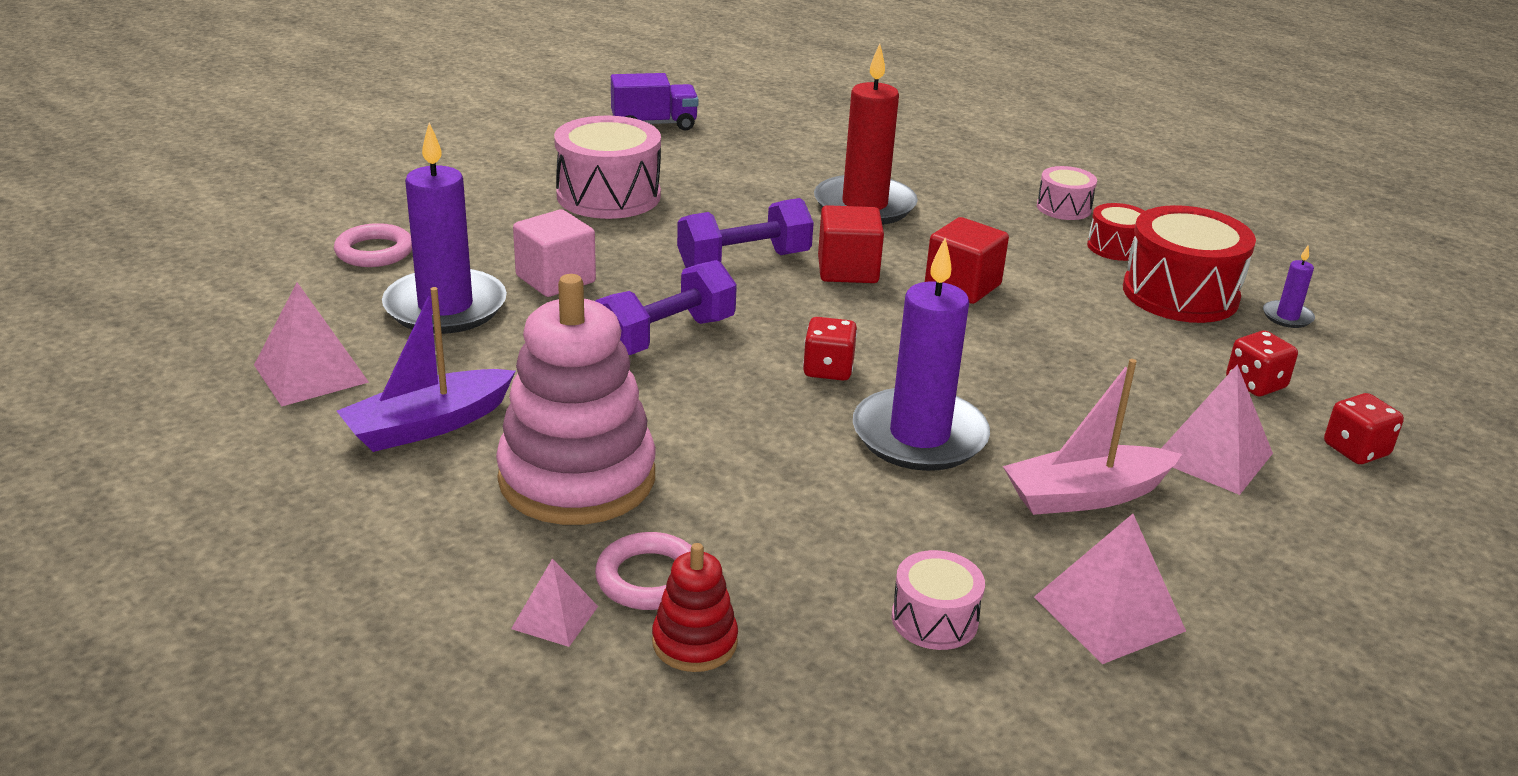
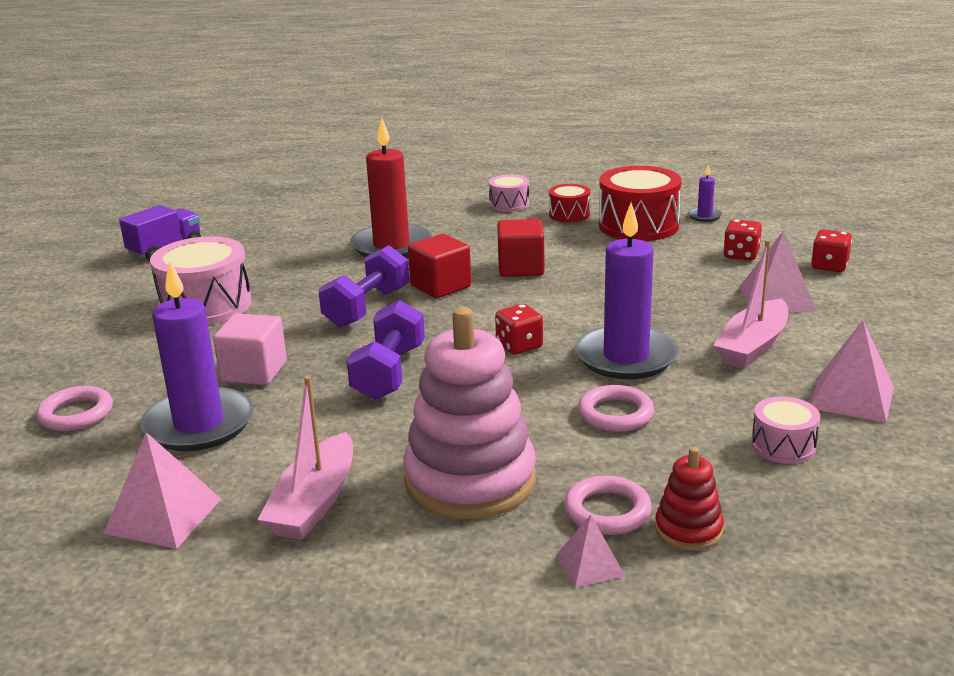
camera: 35 degrees left, 5 degrees down
(428, 425) = (314, 502): purple boat -> pink boat
(811, 489) = (615, 414): none -> pink ring

